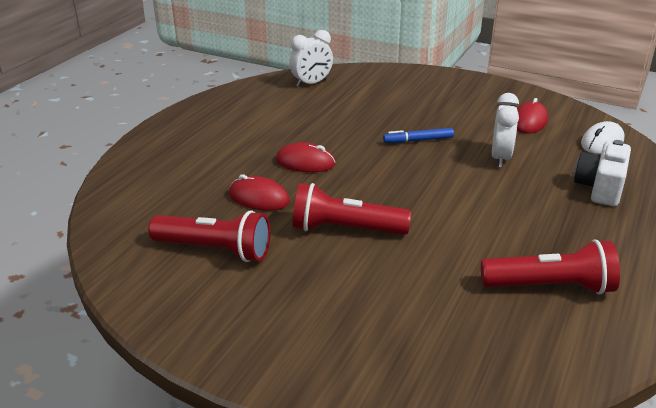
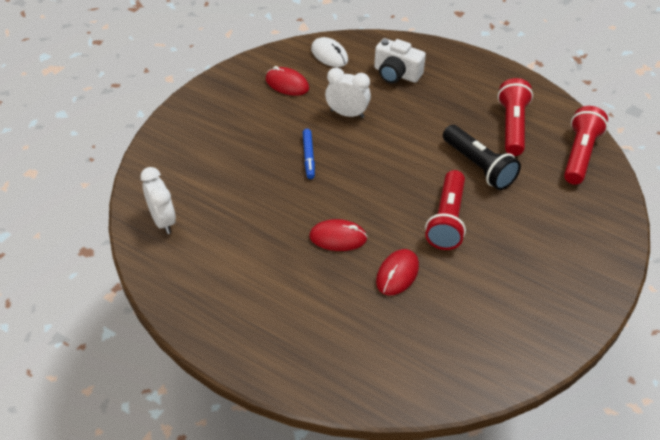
camera: 85 degrees left, 15 degrees up
(215, 250) = (475, 305): red flashlight -> red flashlight (579, 154)
(305, 162) = (338, 238): red mouse -> red mouse turned 75 degrees clockwise
(450, 254) = (478, 166): none -> black flashlight

